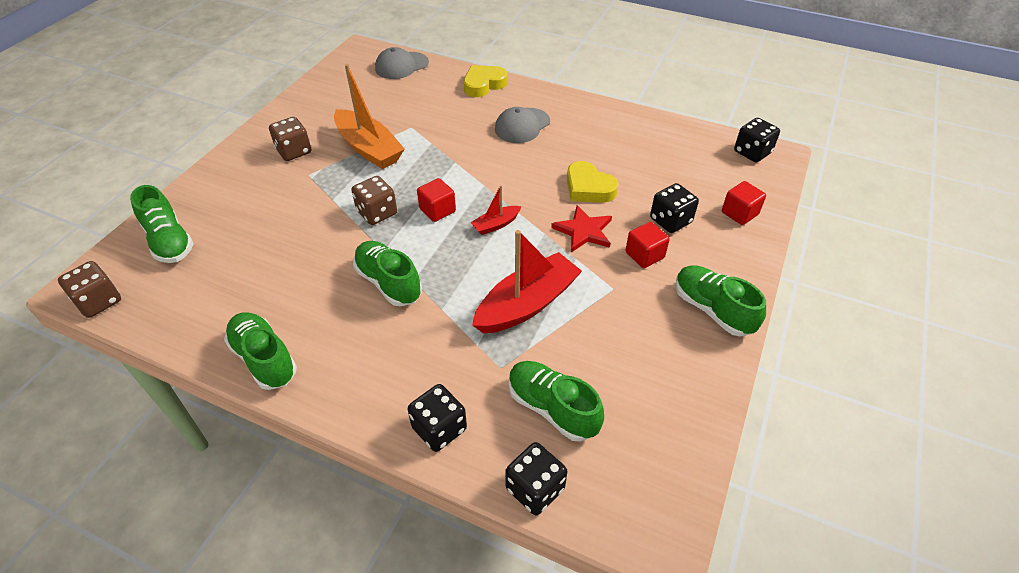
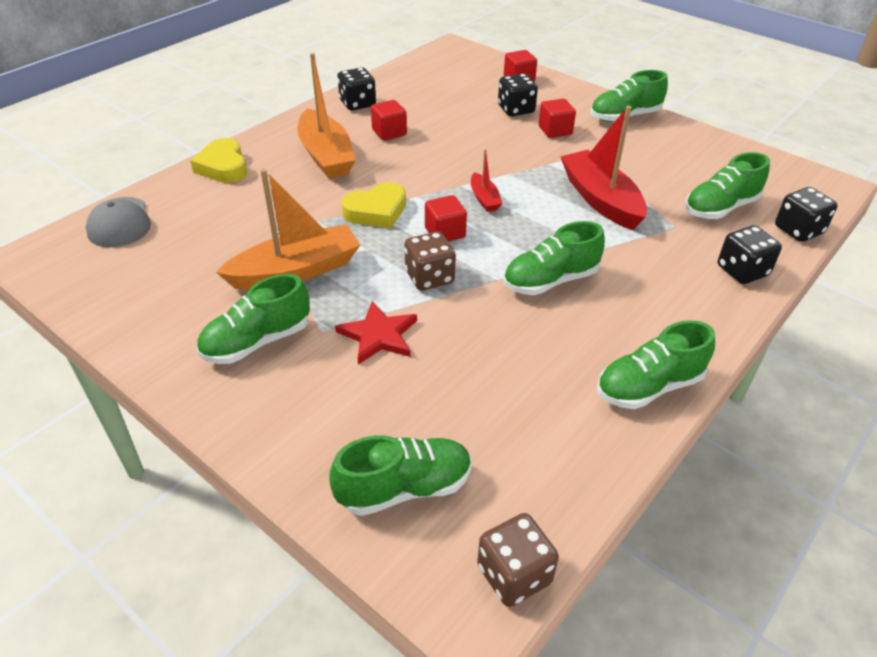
camera: 75 degrees left, 5 degrees down
(294, 151) = (257, 342): brown dice -> green shoe
(522, 126) = (326, 155): grey cap -> orange boat
(577, 150) = (389, 132): none -> red cube
(584, 231) = (513, 152): red star -> red star (379, 335)
(588, 188) = (452, 138): yellow heart -> yellow heart (376, 211)
(752, 152) = (444, 55): black dice -> black dice (357, 103)

